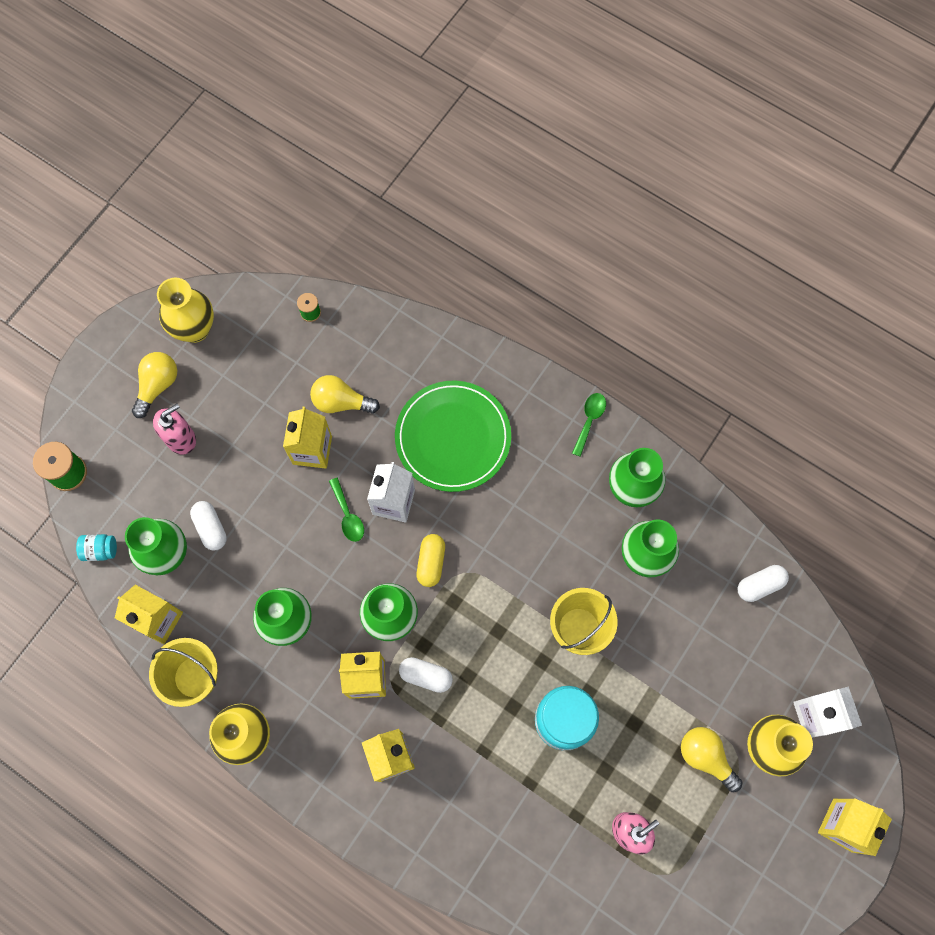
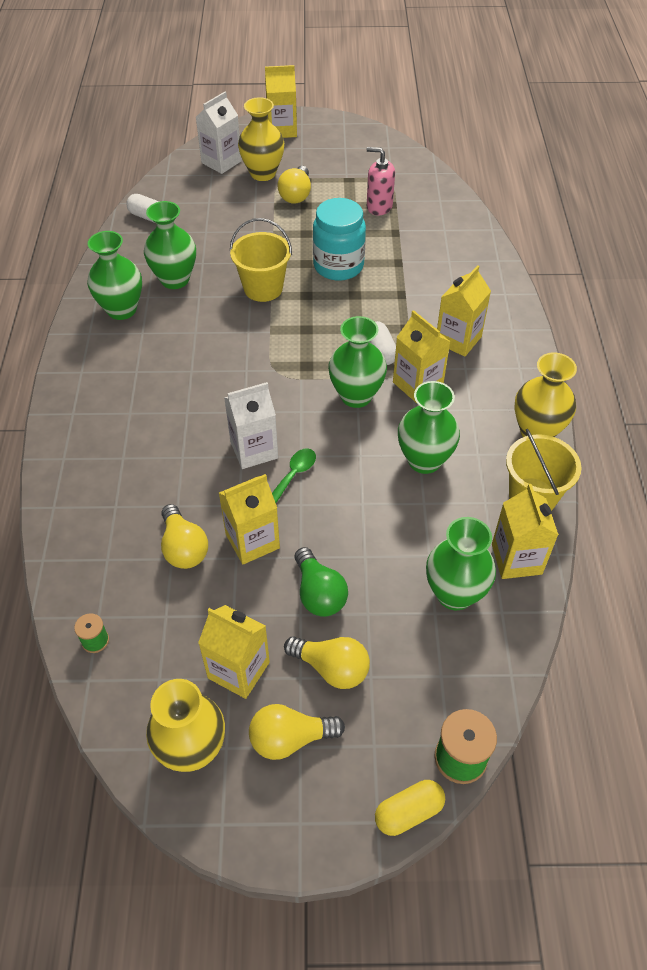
camera: 125 degrees left, 20 degrees down
(100, 550) = (505, 659): turquoise jar -> none
(181, 439) = (331, 668): pink soap dispenser -> yellow light bulb
(211, 528) = (398, 575): white capsule -> none
(224, 383) = (238, 670): none -> yellow carton
(238, 466) = (319, 593): none -> green light bulb
(431, 562) = (287, 396): yellow capsule -> yellow capsule (408, 812)
(453, 437) = (158, 442): green plate -> none
(589, 421) = (74, 361): green spoon -> none

